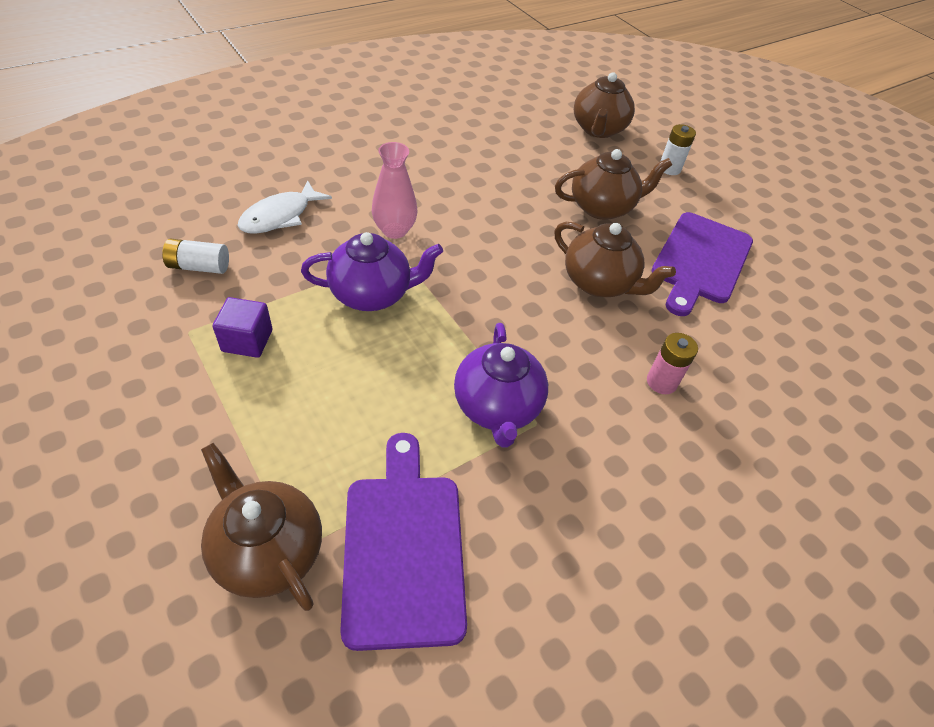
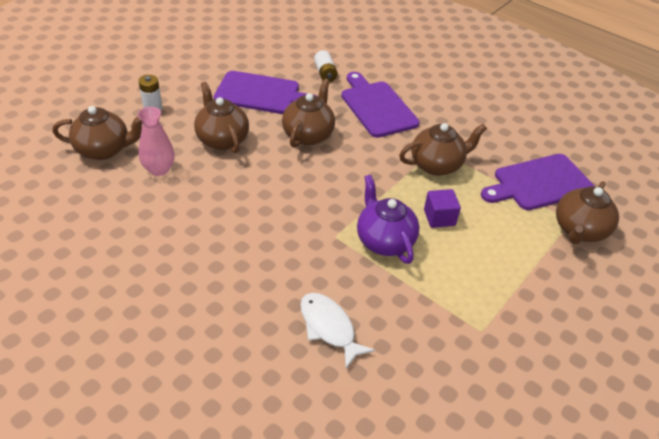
camera: 105 degrees left, 5 degrees down
(199, 266) = (419, 356): white battery -> white battery (325, 73)
(247, 341) = (467, 293): purple cube -> purple cube (439, 218)
(280, 216) = (329, 327): white fish -> white fish turned 150 degrees counterclockwise
(394, 230) = (308, 247): pink vase -> pink vase (159, 169)
(497, 408) = (437, 165): purple teapot -> brown teapot
(661, 382) = (377, 107): pink battery -> purple cutting board

